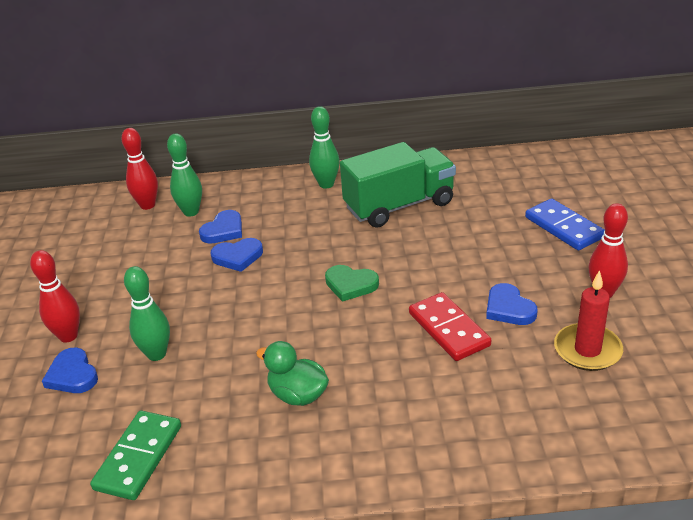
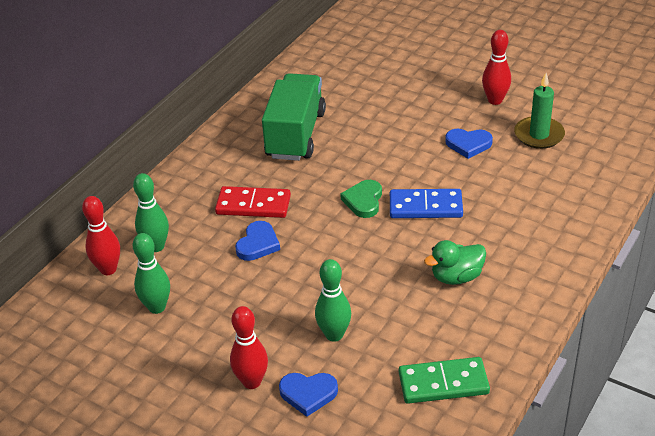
camera: 55 degrees left, 5 degrees up
(138, 457) = (443, 383): green domino -> green domino turned 60 degrees counterclockwise
(223, 230) = (210, 238): blue heart -> none
(326, 184) = (217, 156): green bowling pin -> green bowling pin (157, 307)
(350, 285) = (363, 201): green heart -> green heart turned 135 degrees clockwise
(448, 329) = (461, 179): red domino -> red domino (253, 205)
(564, 227) = (413, 79): blue domino -> blue domino (425, 206)
(587, 350) = (539, 135): red candle -> green candle

